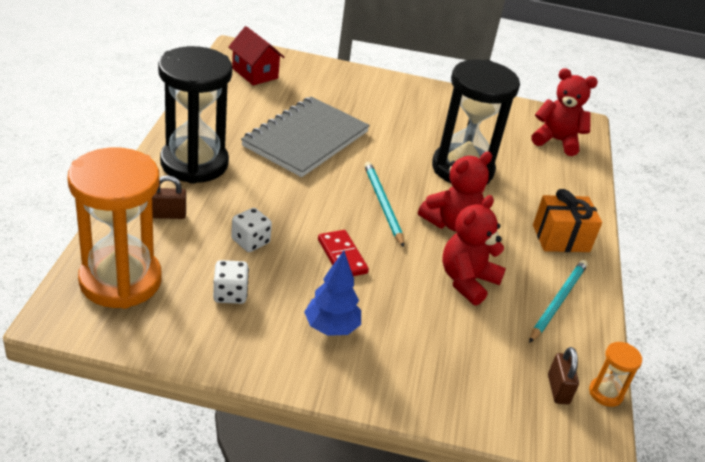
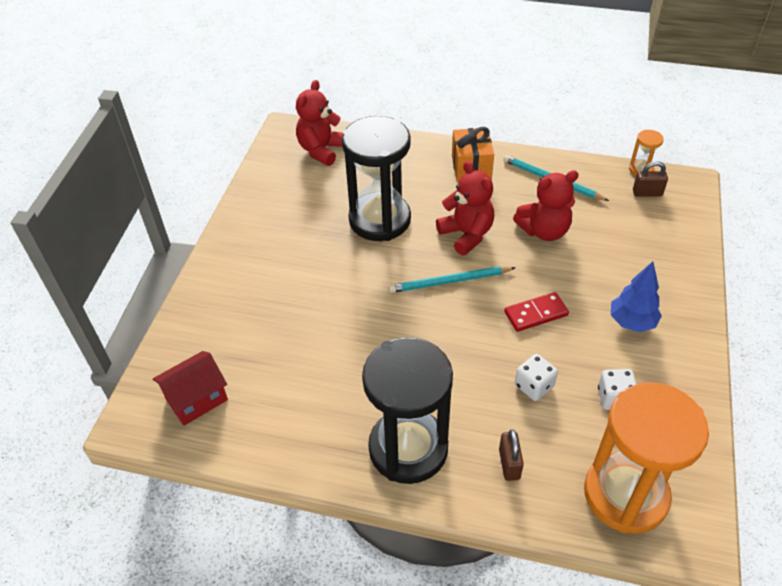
camera: 80 degrees left, 10 degrees up
(306, 139) = (343, 343): grey notebook -> none
(467, 281) = (544, 231): red teddy bear -> red teddy bear turned 60 degrees counterclockwise

